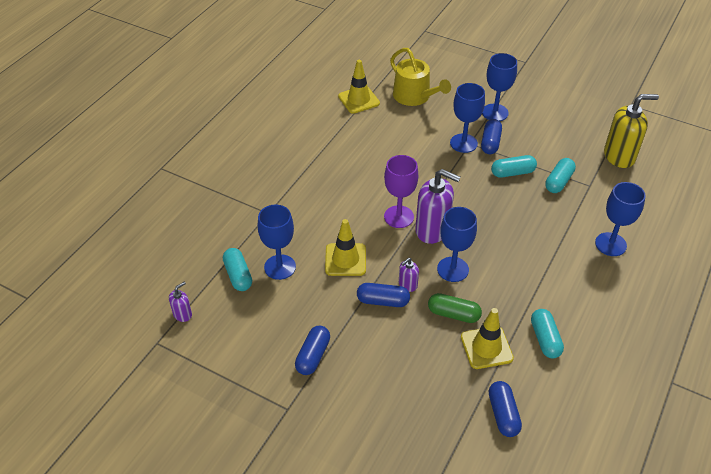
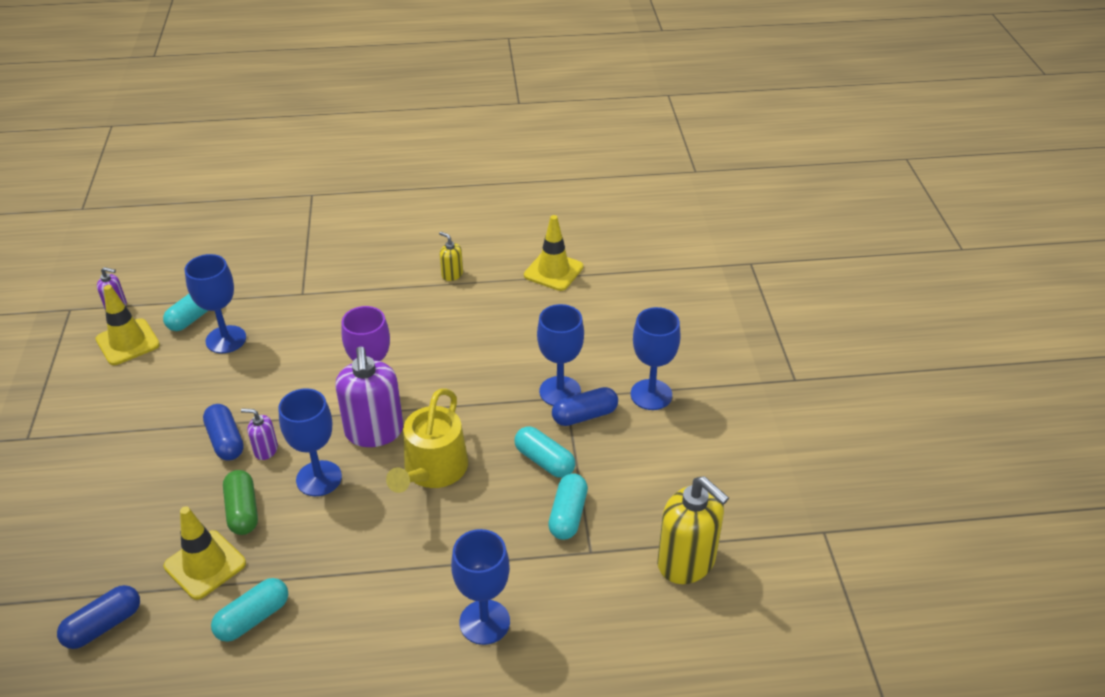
camera: 55 degrees right, 5 degrees down
(313, 356) = (110, 423): blue capsule -> none
(319, 140) = (452, 274): none -> yellow soap dispenser
(345, 260) = (271, 382): yellow traffic cone -> yellow traffic cone (128, 342)
(414, 96) = (607, 312): yellow watering can -> yellow watering can (432, 470)
(558, 182) = (568, 515): turquoise capsule -> turquoise capsule turned 75 degrees counterclockwise

